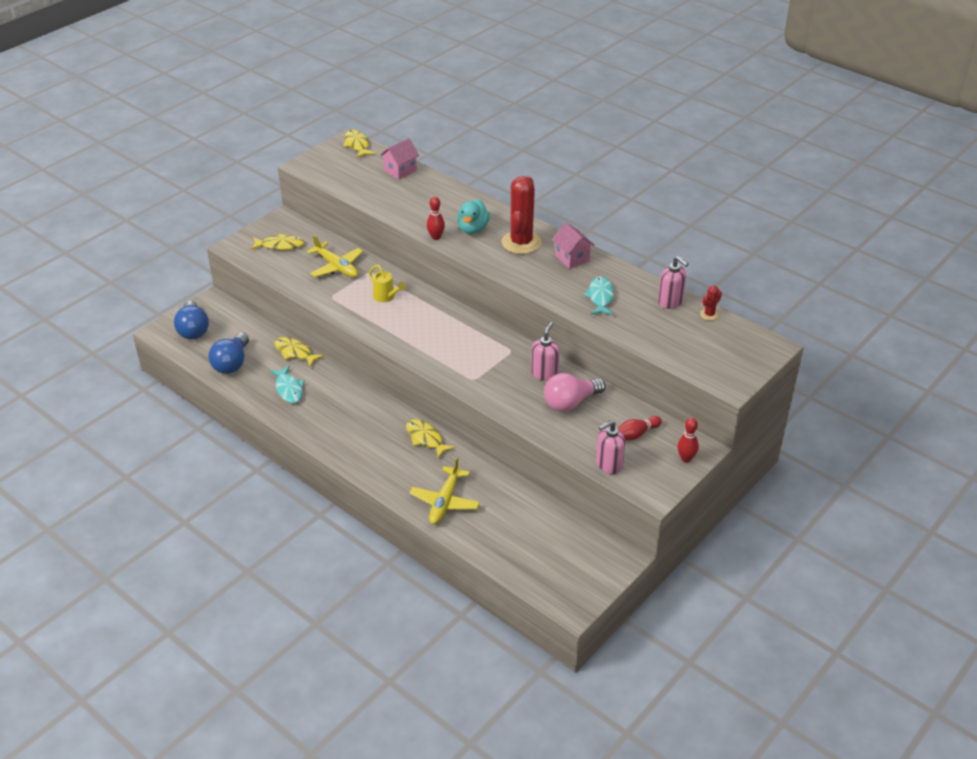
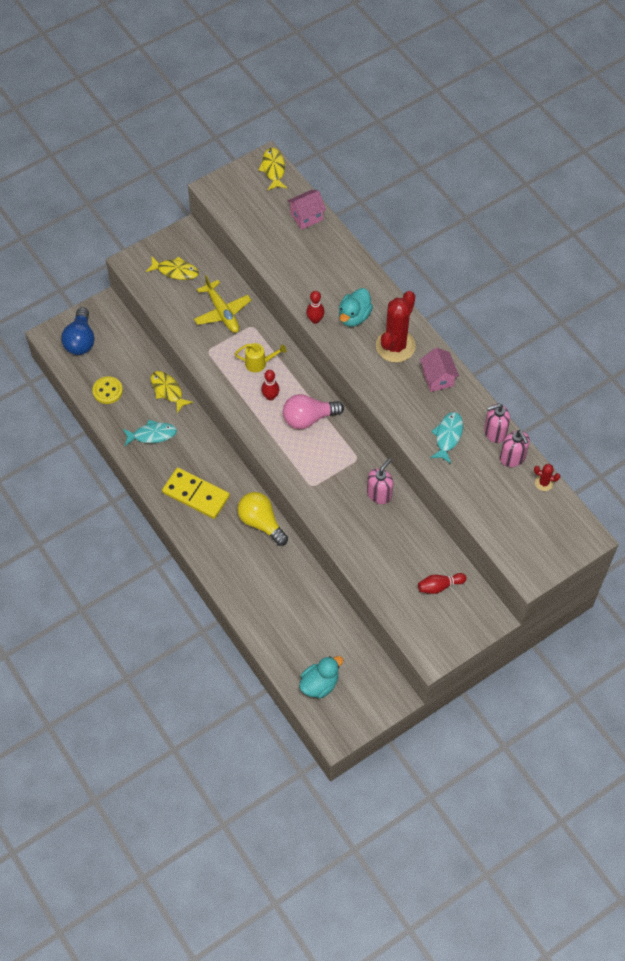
camera: 15 degrees right, 20 degrees up
(232, 363) = (107, 391): blue light bulb -> yellow button
(289, 389) = (152, 435): turquoise fish -> turquoise fish turned 90 degrees counterclockwise
(349, 428) = (196, 494): none -> yellow domino
(386, 297) = (259, 363): yellow watering can -> yellow watering can turned 60 degrees counterclockwise
(426, 438) = (261, 522): yellow fish -> yellow light bulb
(445, 501) = (258, 598): yellow plane -> none
(538, 563) = (319, 684): none -> turquoise duck
(570, 403) = (391, 535): pink light bulb -> pink light bulb (308, 418)
(608, 464) = (402, 614): pink soap dispenser -> pink soap dispenser (494, 432)
(686, 458) = (474, 625): red bowling pin -> red bowling pin (270, 396)
(709, 314) = (544, 483): red cactus -> red cactus turned 45 degrees clockwise

